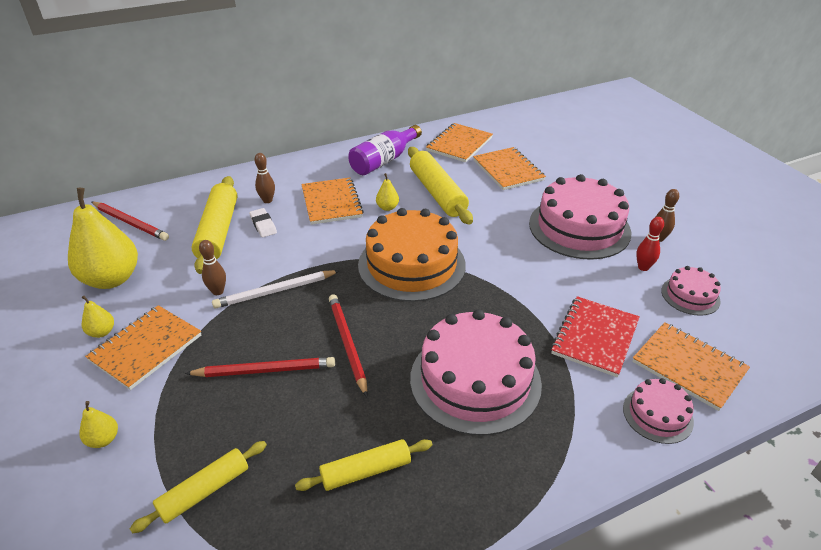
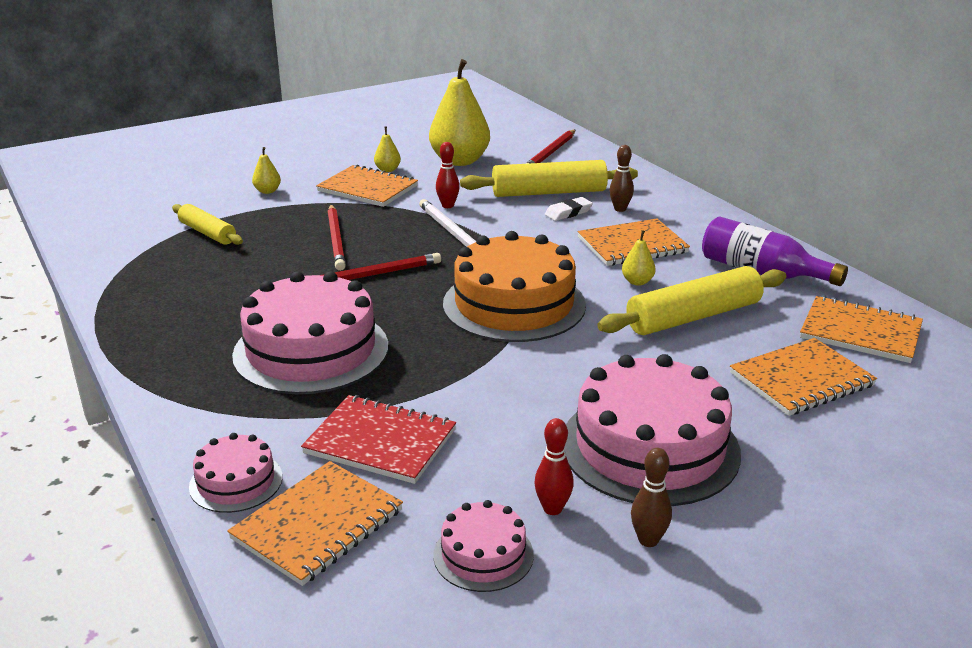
camera: 85 degrees right, 10 degrees down
(218, 291) = (448, 206): brown bowling pin -> red bowling pin
(366, 471) = (206, 296): yellow rolling pin -> none

